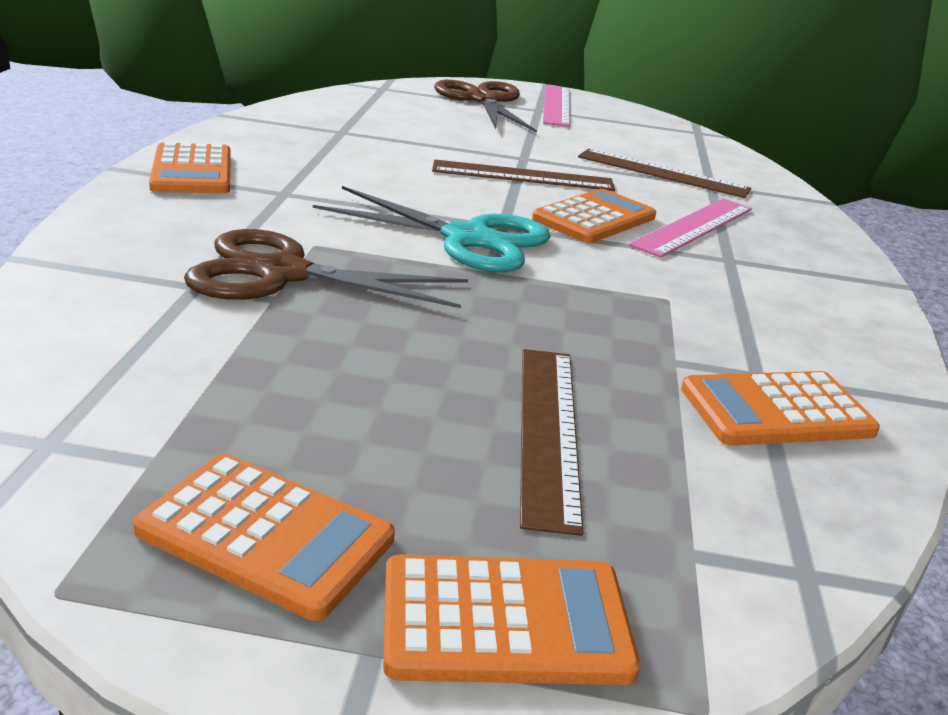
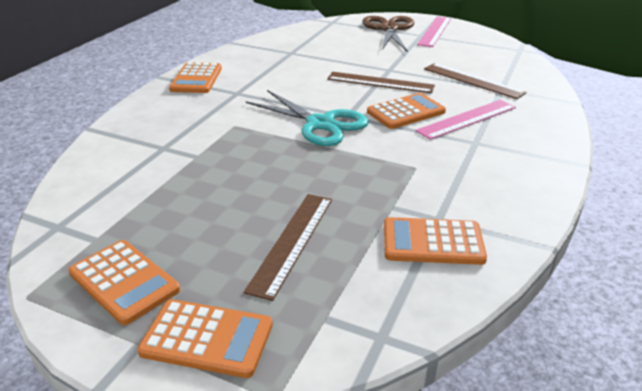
camera: 20 degrees right, 5 degrees up
(283, 274) = (208, 142): brown scissors -> none

